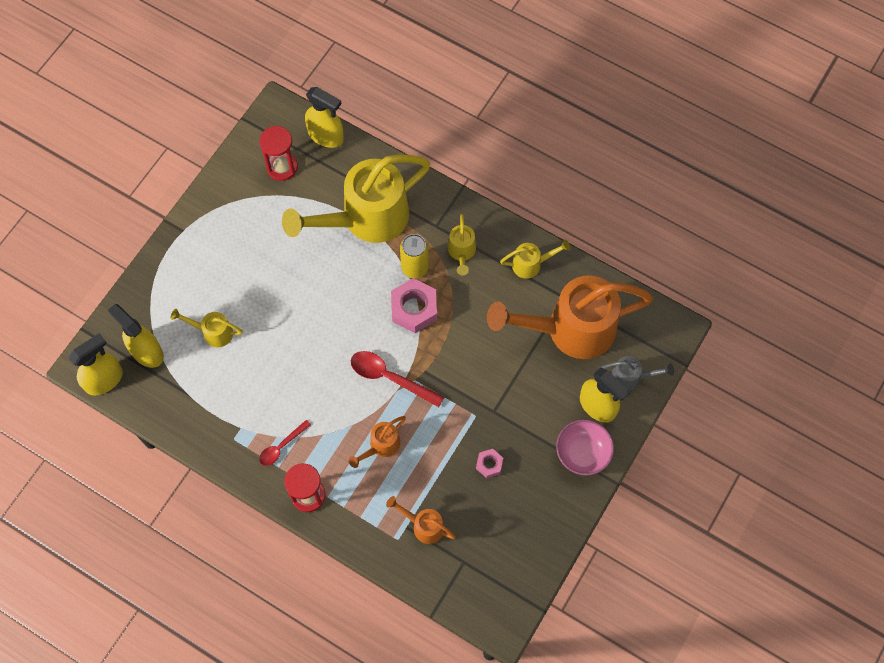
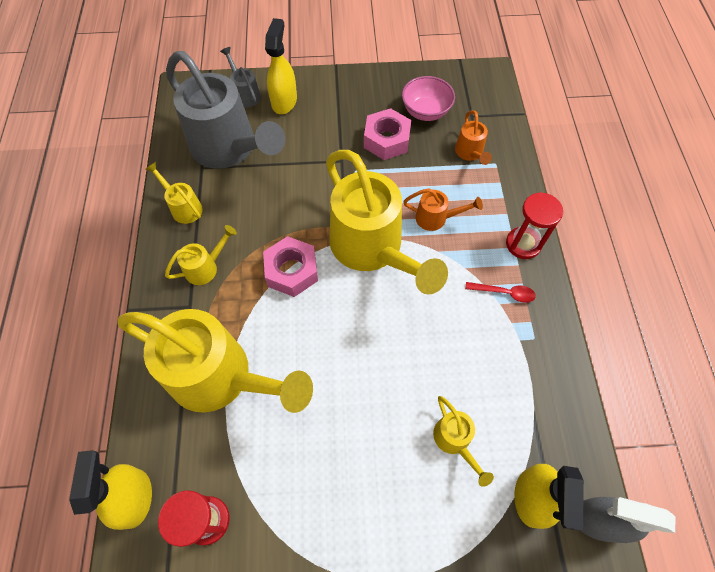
camera: 125 degrees left, 5 degrees down
(104, 379) = (597, 520): yellow spray bottle -> grey spray bottle
(390, 378) = (372, 249): red spoon -> yellow watering can
(415, 268) = (248, 296): yellow can -> none
(489, 464) = (386, 140): pink nut -> pink nut, size x1.90
(570, 329) = (229, 149): orange watering can -> grey watering can
(582, 453) = (329, 92): pink bowl -> pink bowl (425, 111)

